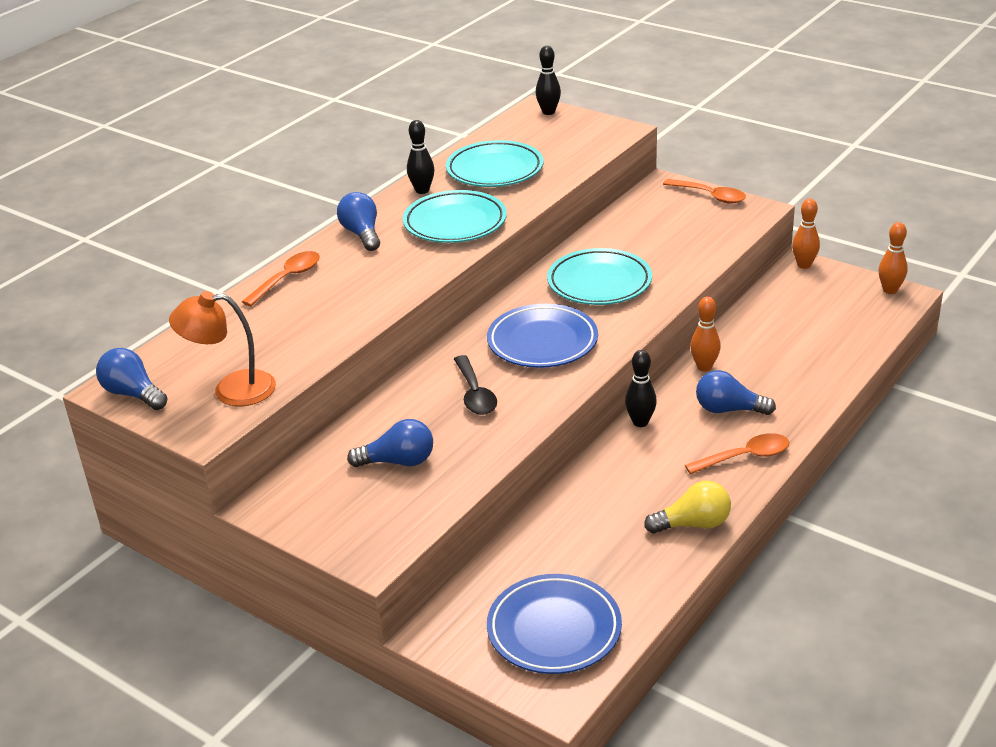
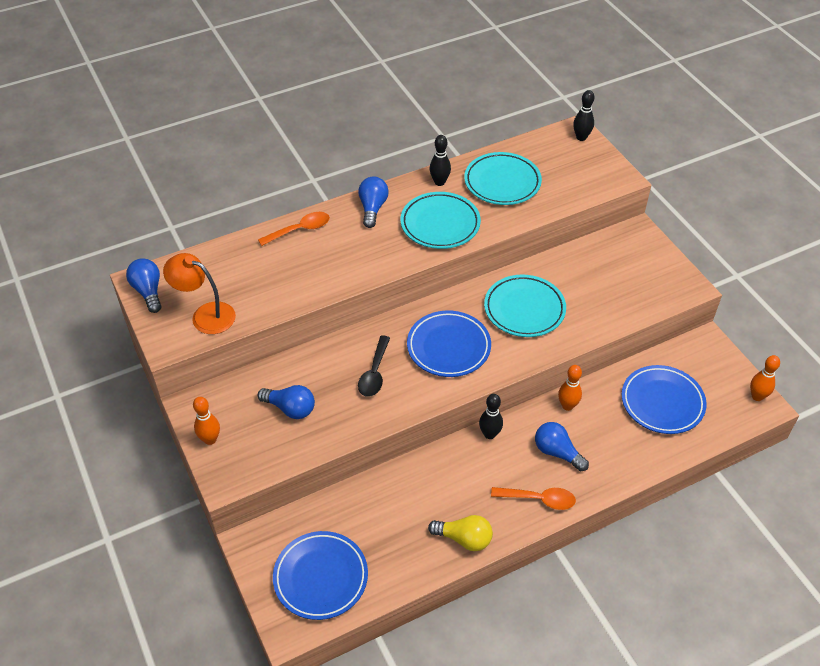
camera: 25 degrees right, 15 degrees up
(710, 196) = (664, 258): orange spoon -> none
(801, 328) = (662, 402): none -> blue plate
(804, 265) = (709, 343): orange bowling pin -> orange bowling pin (210, 439)

